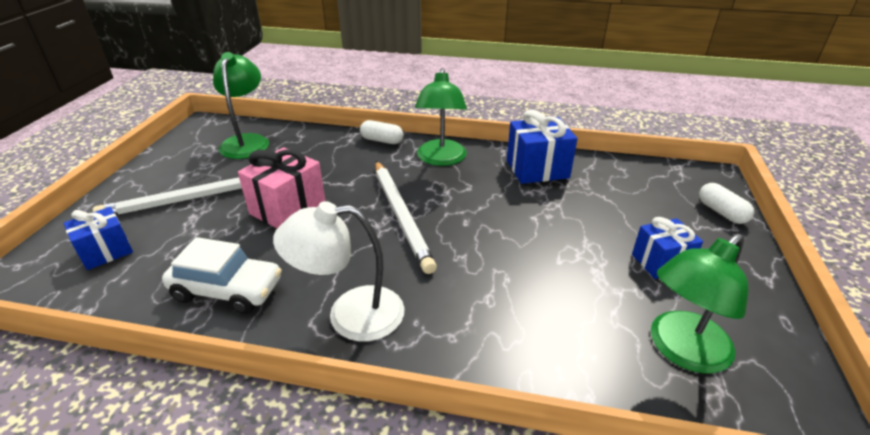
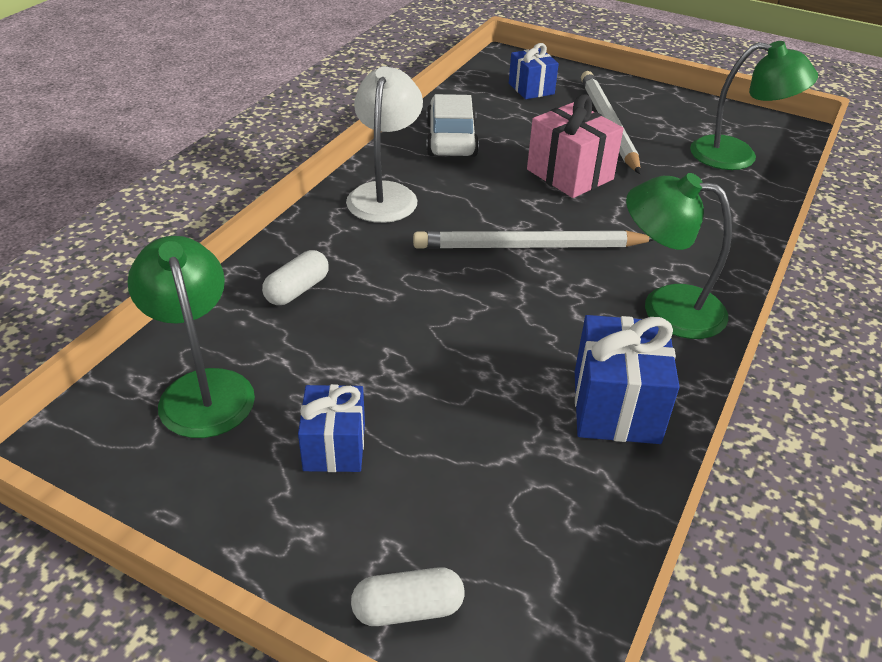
camera: 105 degrees right, 5 degrees up
(227, 290) = (451, 139): white car -> white car turned 150 degrees clockwise
(382, 140) = (734, 261): white capsule -> white capsule (297, 290)

